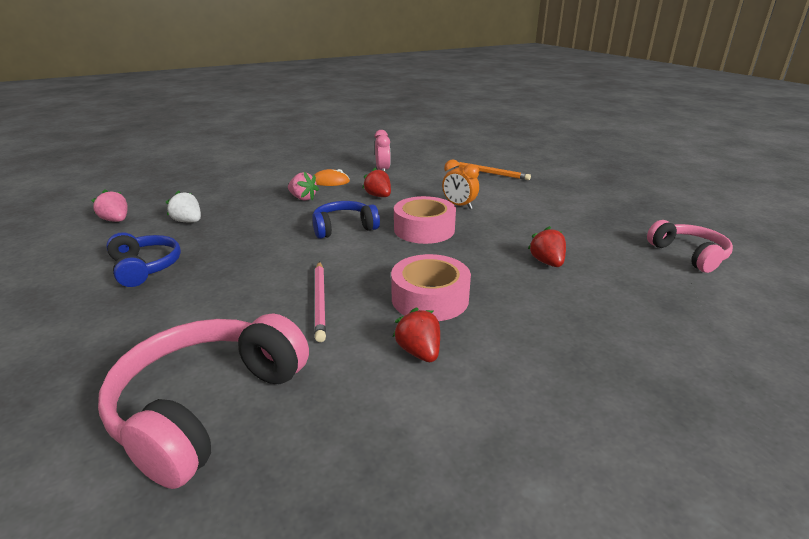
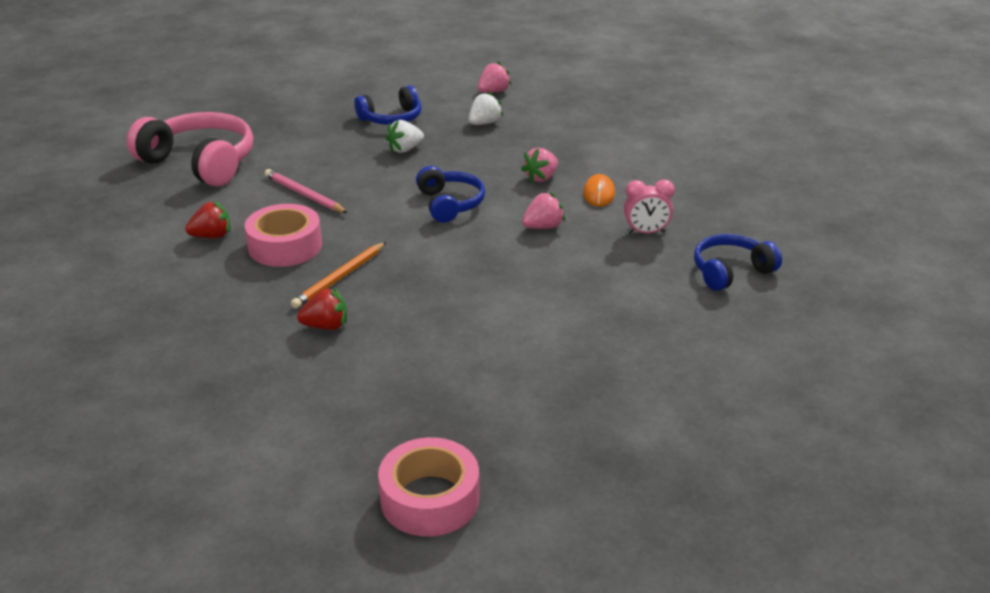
camera: 95 degrees right, 5 degrees up
(229, 254) = (405, 149): none -> white strawberry
(320, 301) = (304, 195): pink pencil -> pink pencil turned 45 degrees clockwise
(378, 196) = (543, 227): red strawberry -> pink strawberry
(422, 155) = (731, 271): none -> blue headphones
(424, 229) = (434, 253): pink tape -> pink tape (430, 499)
(459, 206) = (502, 284): orange clock -> none
(490, 173) = (638, 329): orange pencil -> orange pencil (340, 278)
(689, 255) = (303, 449): pink headphones -> none

